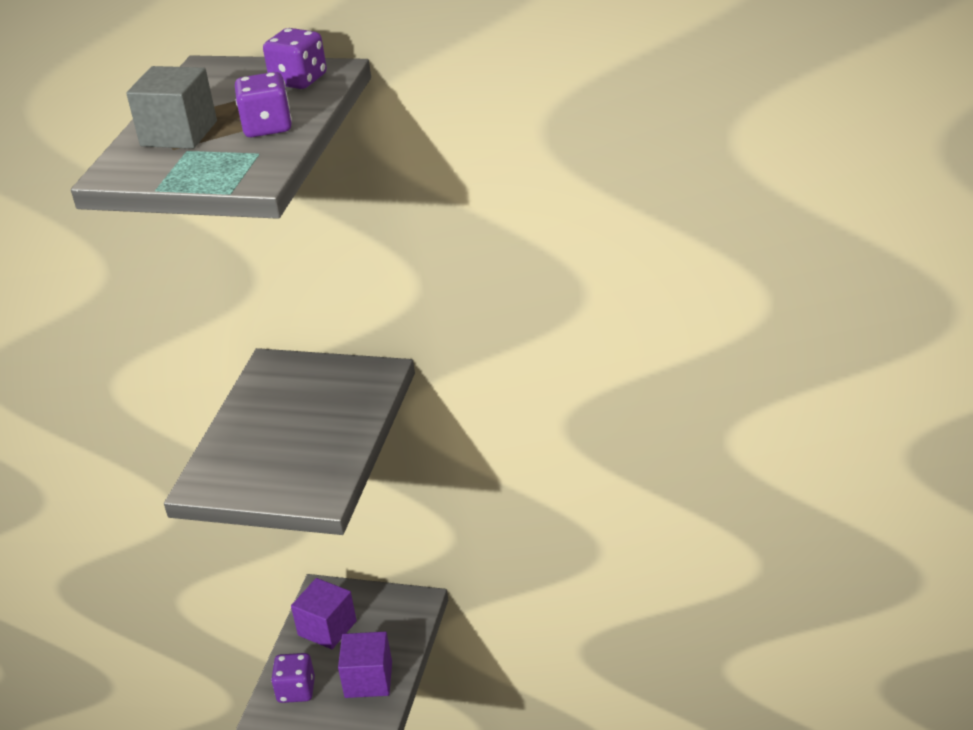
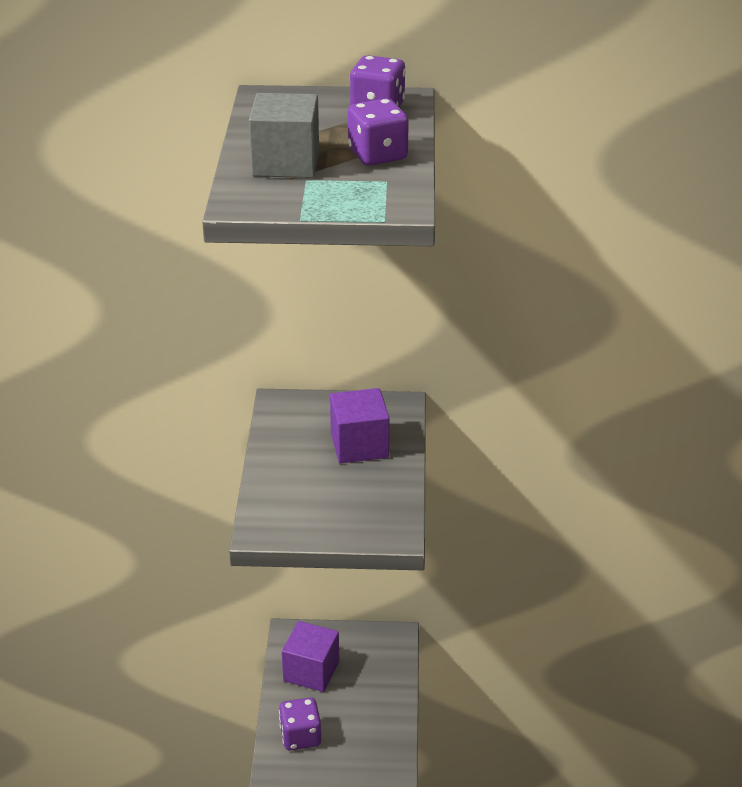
camera: 15 degrees left, 0 degrees up
(368, 679) = (371, 719): purple cube -> purple cube (359, 445)

